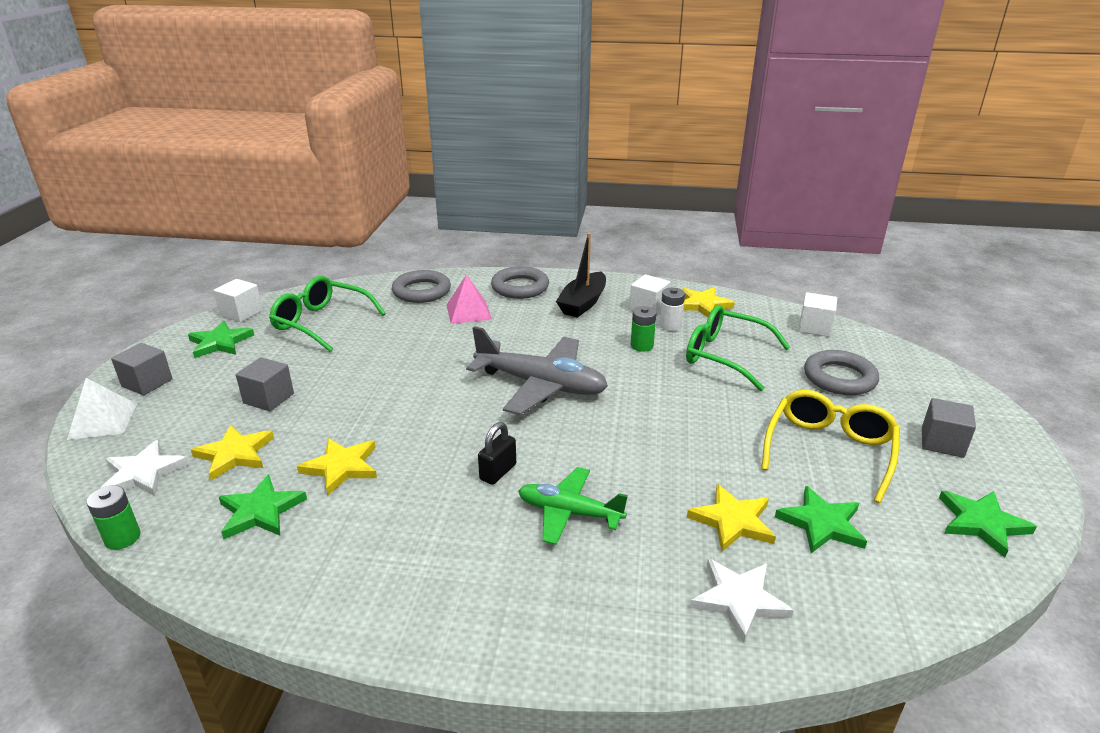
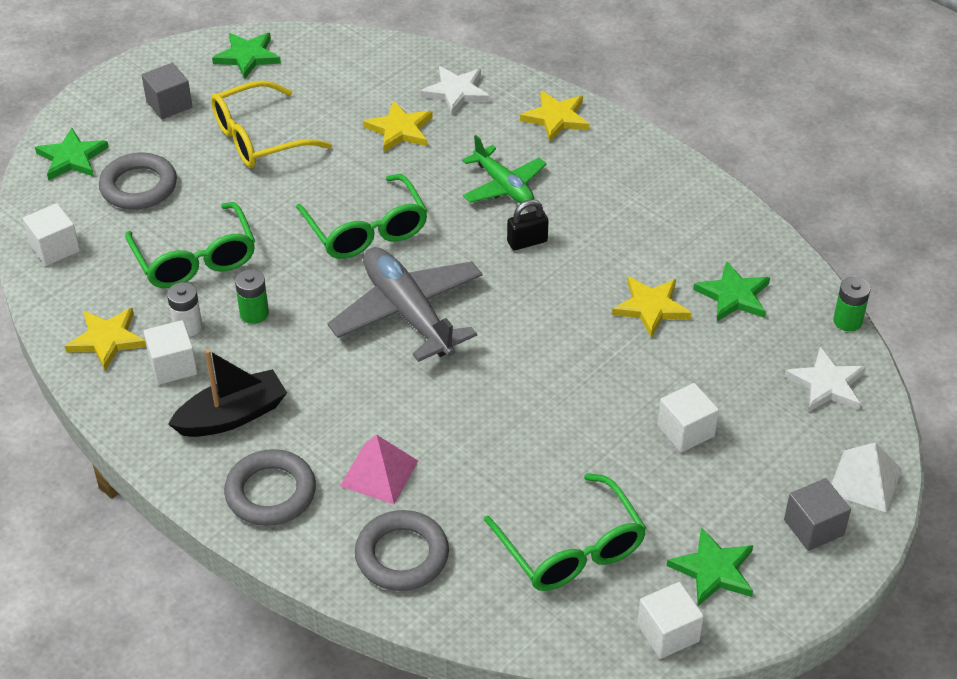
camera: 145 degrees left, 15 degrees up
(235, 454) = (740, 368): yellow star -> yellow star (556, 118)
(269, 398) = (685, 431): grey cube -> white cube
(640, 422) = (366, 230): none -> green glasses
(821, 523) = (345, 102): green star -> green star (72, 158)

